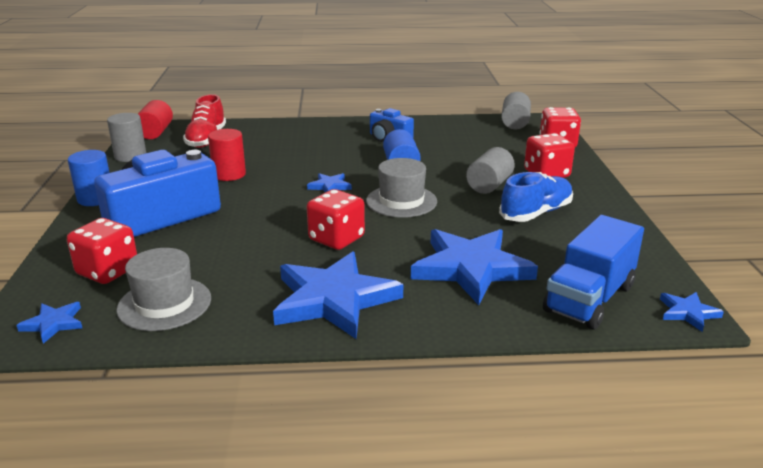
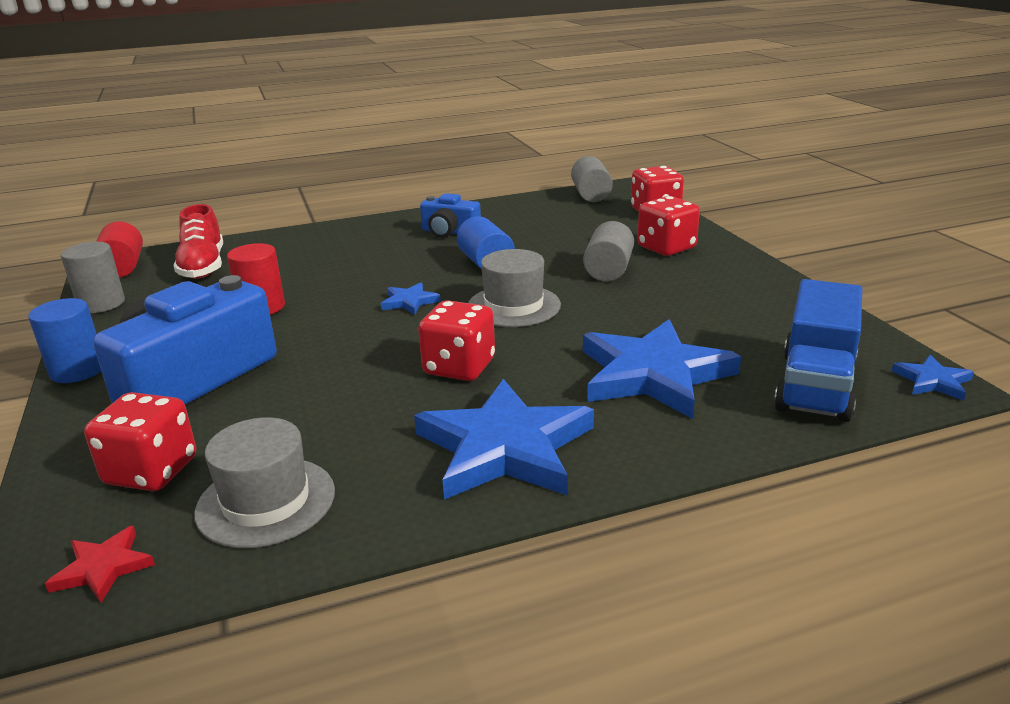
camera: 15 degrees left, 0 degrees up
(53, 324) = (103, 568): blue star -> red star
(536, 213) = (685, 294): blue shoe -> none

